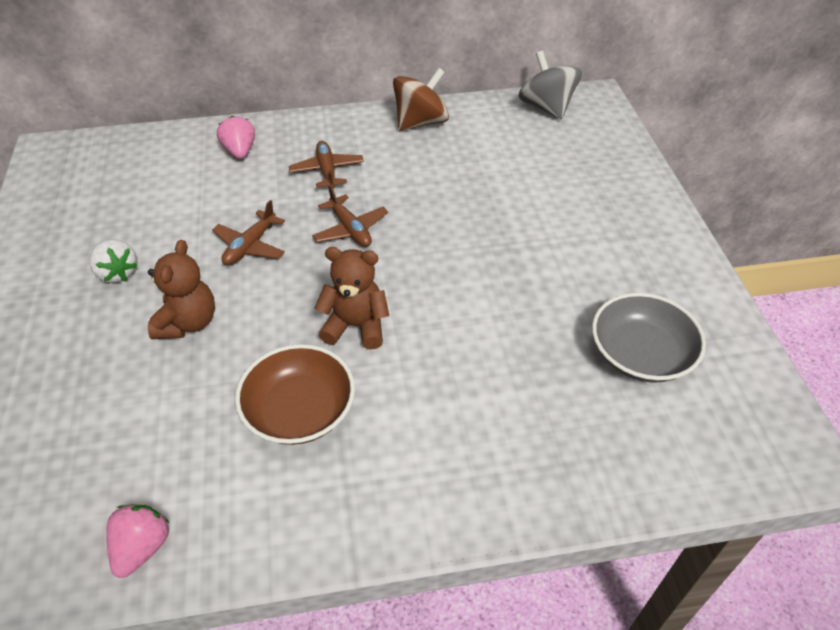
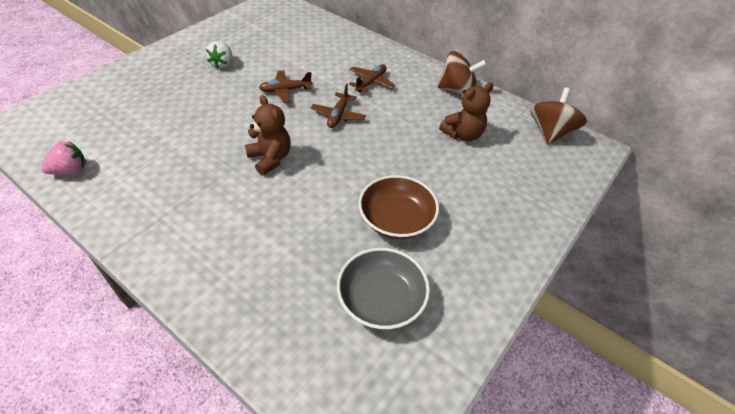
camera: 45 degrees right, 0 degrees up
(188, 322) = (214, 102): brown teddy bear -> brown teddy bear (463, 134)
(240, 151) = (346, 48): pink strawberry -> none
(299, 410) = (193, 172): brown bowl -> brown bowl (396, 219)
(546, 107) = (550, 132): grey spinning top -> brown spinning top

